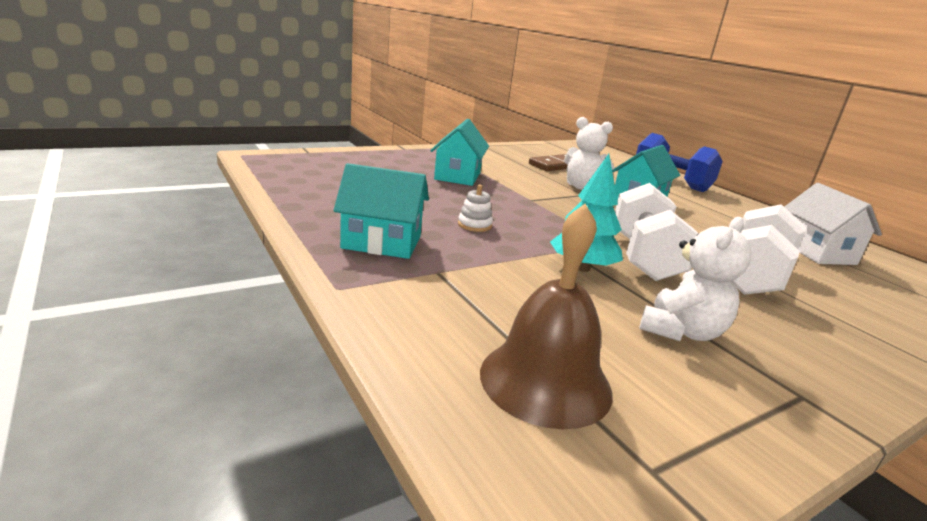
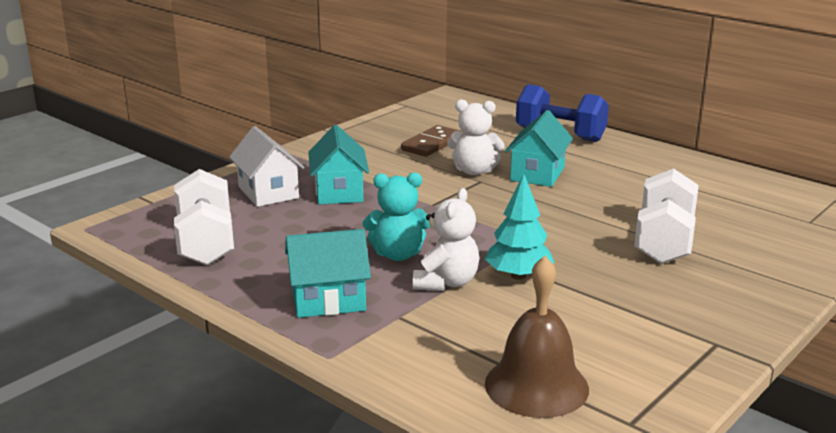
camera: 15 degrees left, 0 degrees up
(474, 225) = (398, 254): white stacking toy -> turquoise teddy bear
(643, 258) = (567, 248): white dumbbell -> white dumbbell (206, 243)
(681, 331) = (620, 315): white teddy bear -> white teddy bear (446, 283)
(816, 252) = (715, 196): white house -> white house (268, 192)

